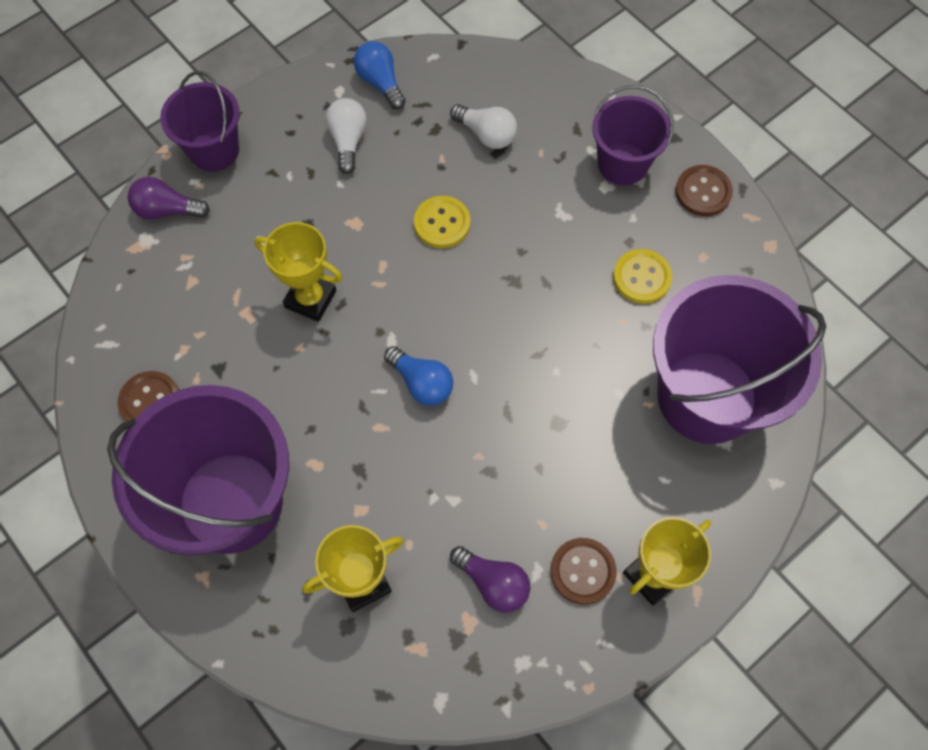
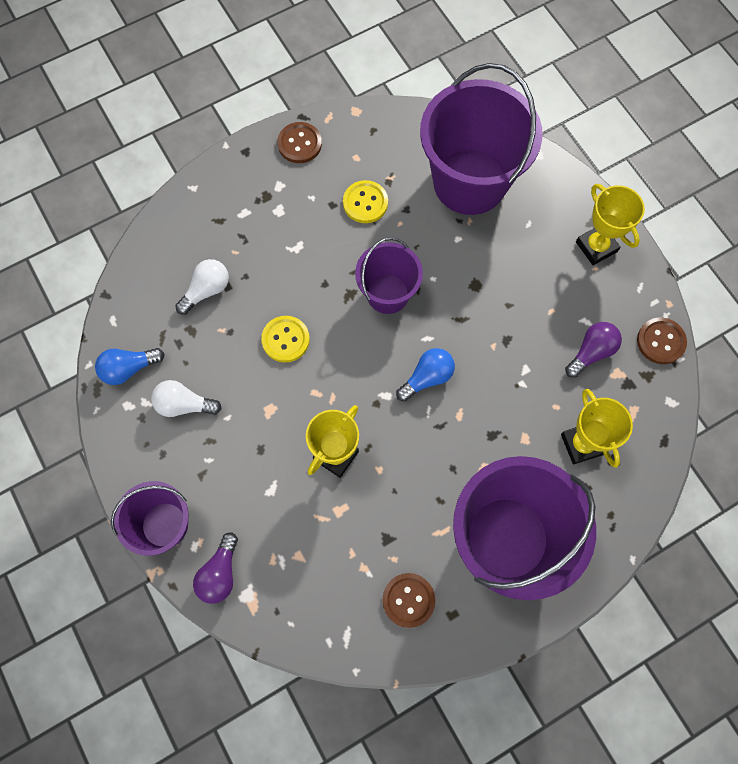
camera: 80 degrees left, 5 degrees up
(582, 571) = (589, 291): brown button -> brown button (660, 341)
(622, 164) = (260, 194): purple bucket -> purple bucket (387, 294)

